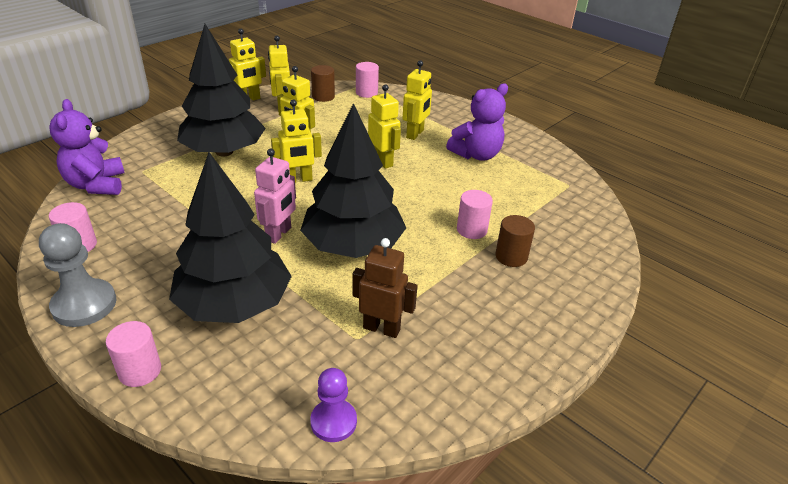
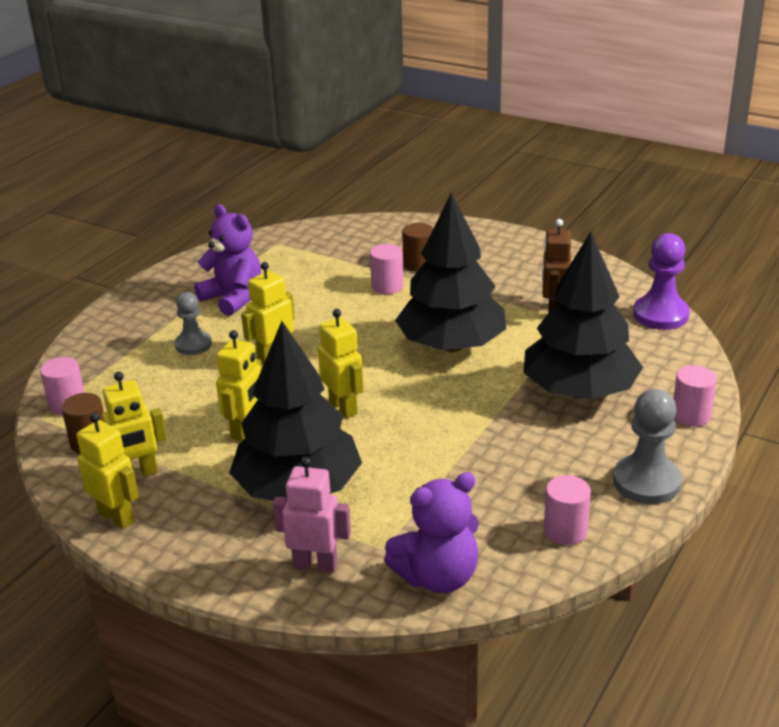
camera: 100 degrees left, 5 degrees down
(279, 234) = (459, 394): pink robot -> pink robot (315, 565)
(333, 421) = (660, 315): purple pawn -> purple pawn, size x1.53
(415, 134) = (193, 344): yellow robot -> grey pawn

